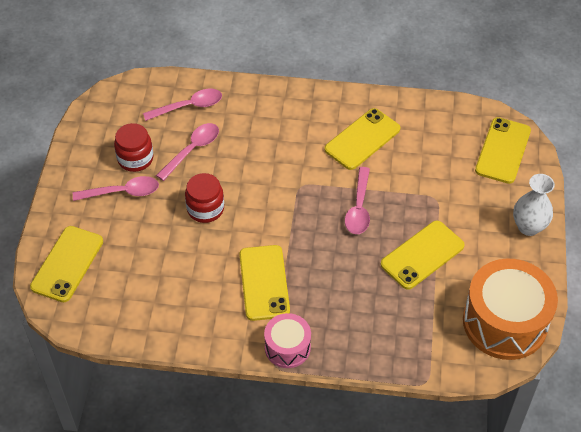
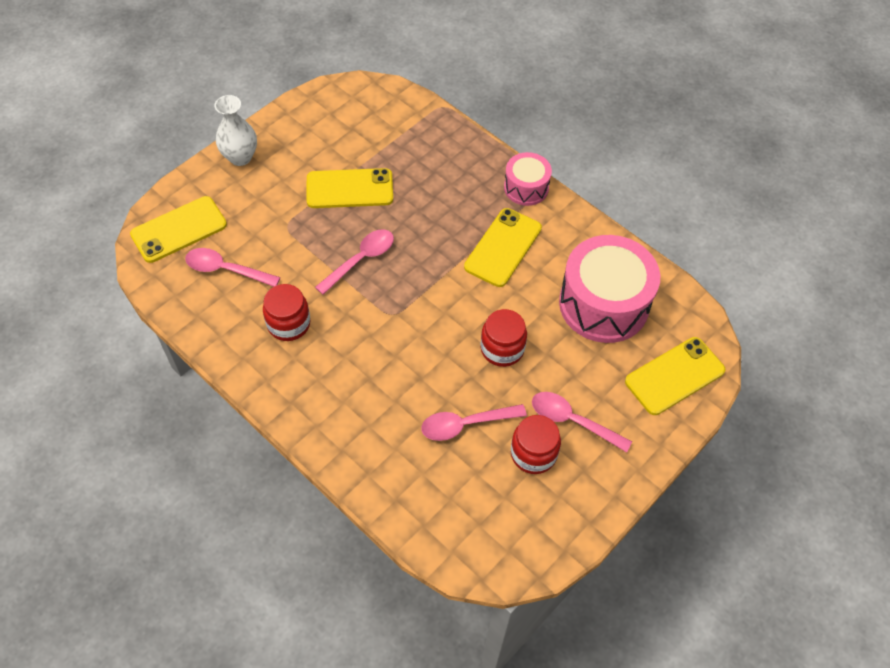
camera: 145 degrees left, 5 degrees up
(154, 286) = (603, 304): none -> pink drum
(189, 106) = (427, 485): pink spoon -> pink spoon (226, 270)
(362, 139) = (289, 324): yellow phone -> red jar
(505, 322) = (342, 107): orange drum -> none

